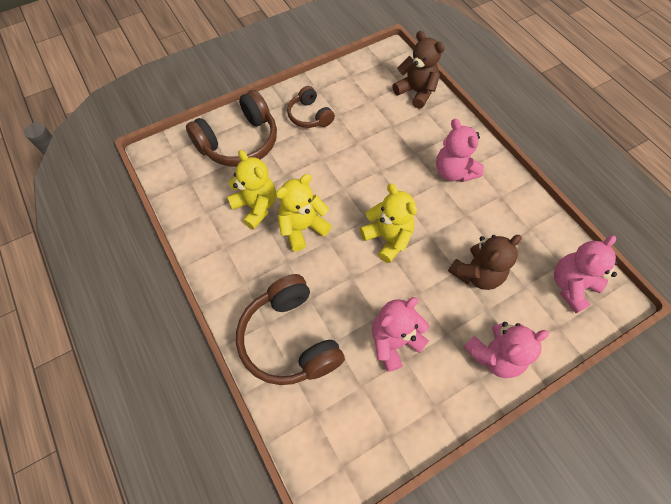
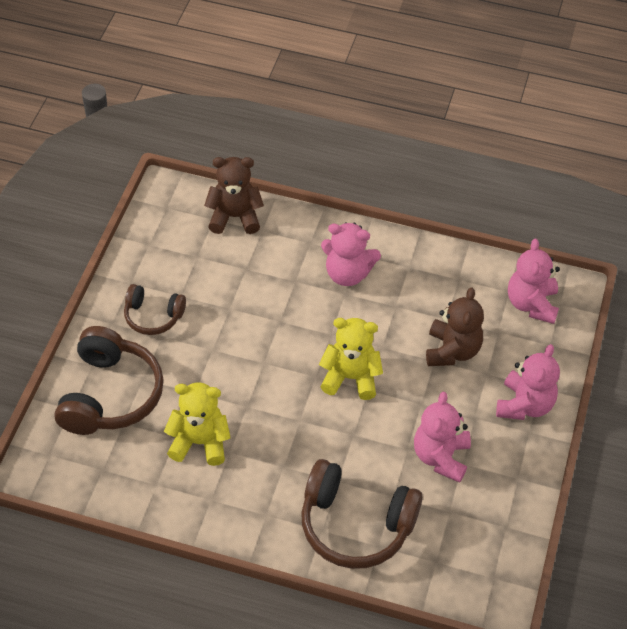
camera: 45 degrees left, 10 degrees down
(302, 228) = (265, 427): yellow teddy bear -> none

